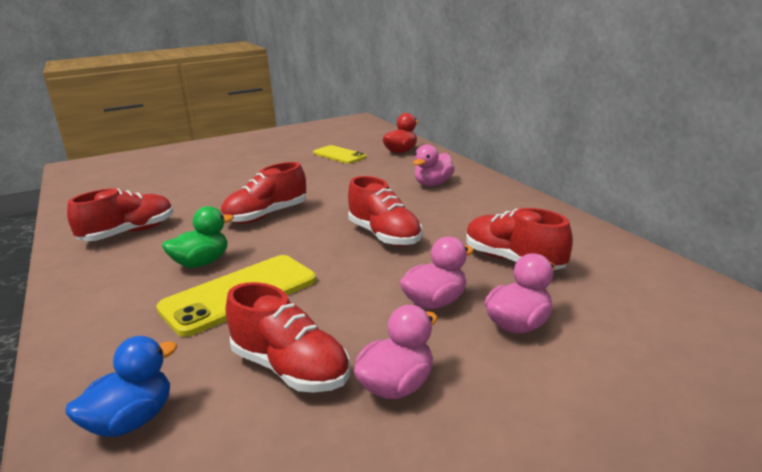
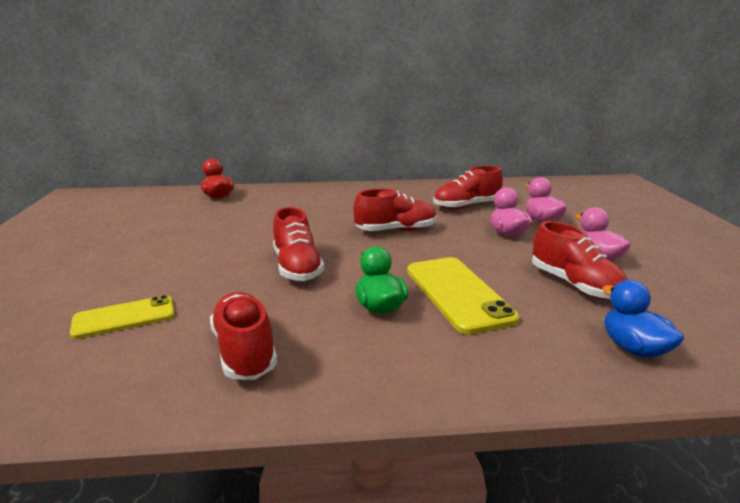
camera: 70 degrees left, 0 degrees up
(290, 369) = (574, 285): red shoe -> red shoe turned 90 degrees clockwise
(339, 155) = (178, 218): yellow phone -> yellow phone (124, 317)
(433, 184) = (314, 201): pink duck -> none

